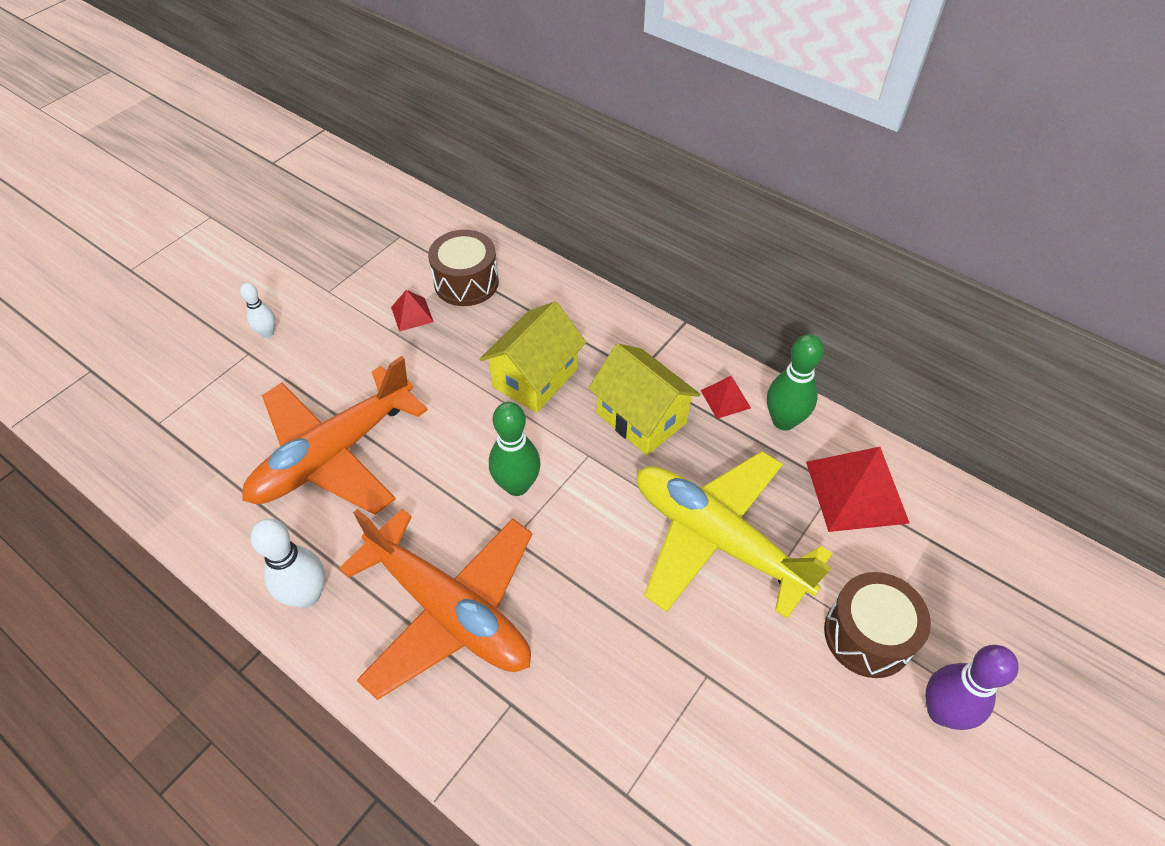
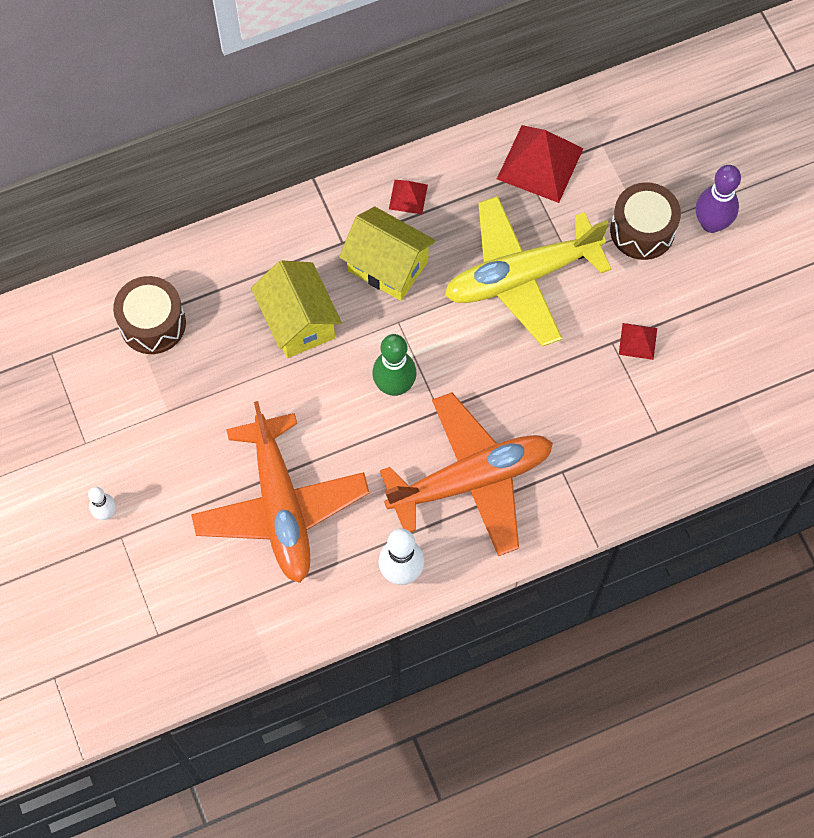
camera: 60 degrees left, 15 degrees up
(412, 314) = (162, 385): red pyramid -> red pyramid (637, 341)
(641, 418) = (387, 266): yellow house -> yellow house turned 45 degrees clockwise
(783, 421) = (453, 170): green bowling pin -> none

